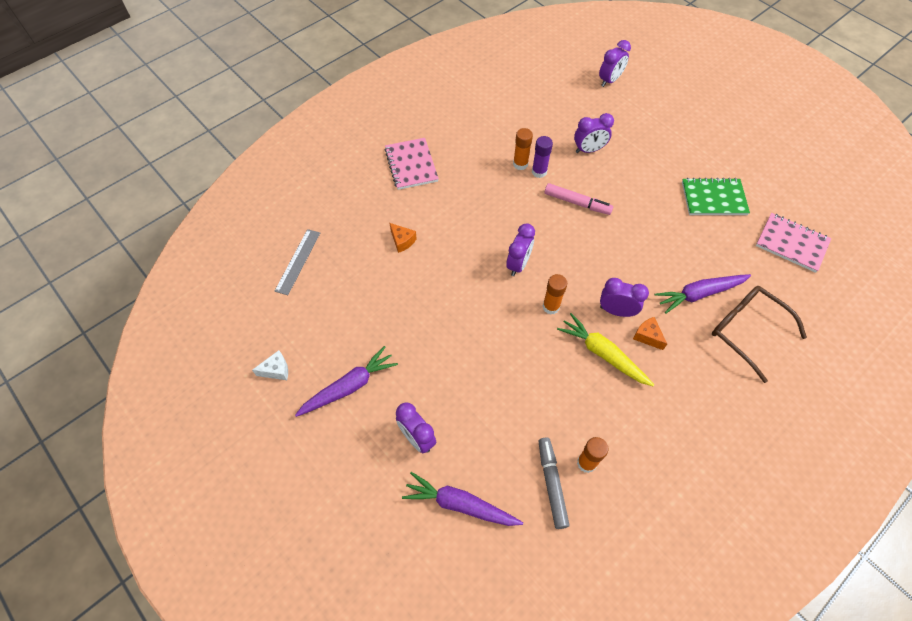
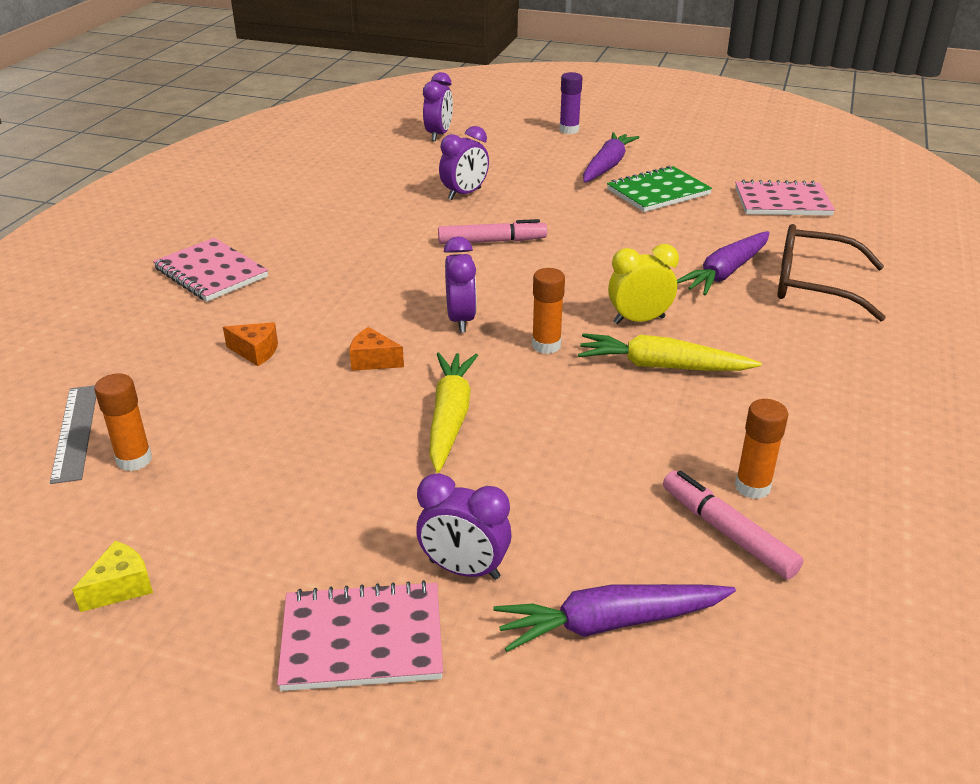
camera: 30 degrees left, 25 degrees down
(276, 370) = (121, 587): white cheese -> yellow cheese
(349, 386) = (287, 553): purple carrot -> purple carrot (607, 166)
(354, 453) = (362, 639): none -> pink notebook
(468, 337) = (450, 418): none -> yellow carrot
(520, 164) = (381, 229): orange glue stick -> orange glue stick (134, 460)
(539, 172) = (414, 229): purple glue stick -> purple glue stick (569, 130)
(552, 484) = (727, 532): grey marker -> pink marker
(616, 311) = (639, 320): purple clock -> yellow clock
(647, 336) = (702, 330): orange cheese -> orange cheese (373, 361)

